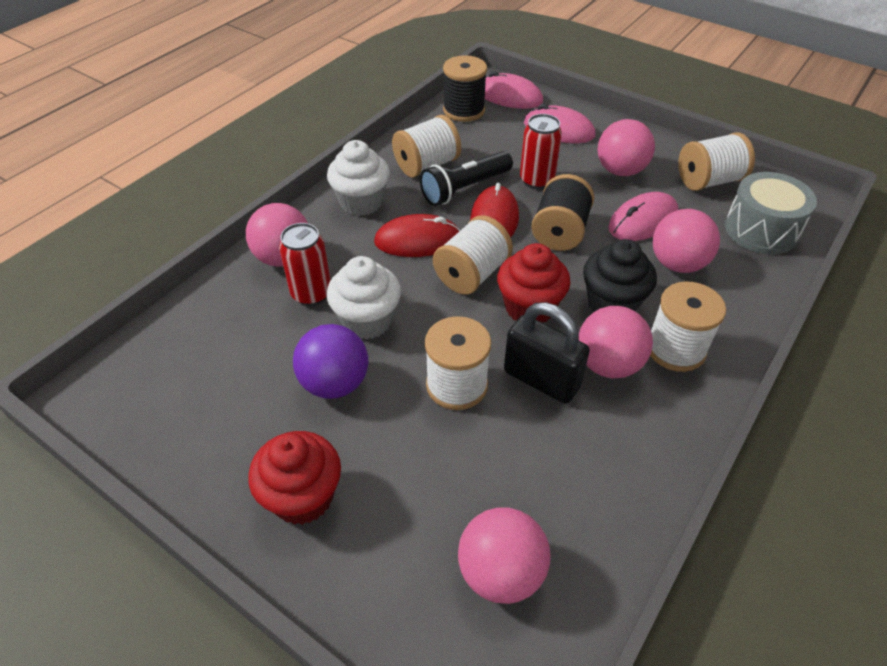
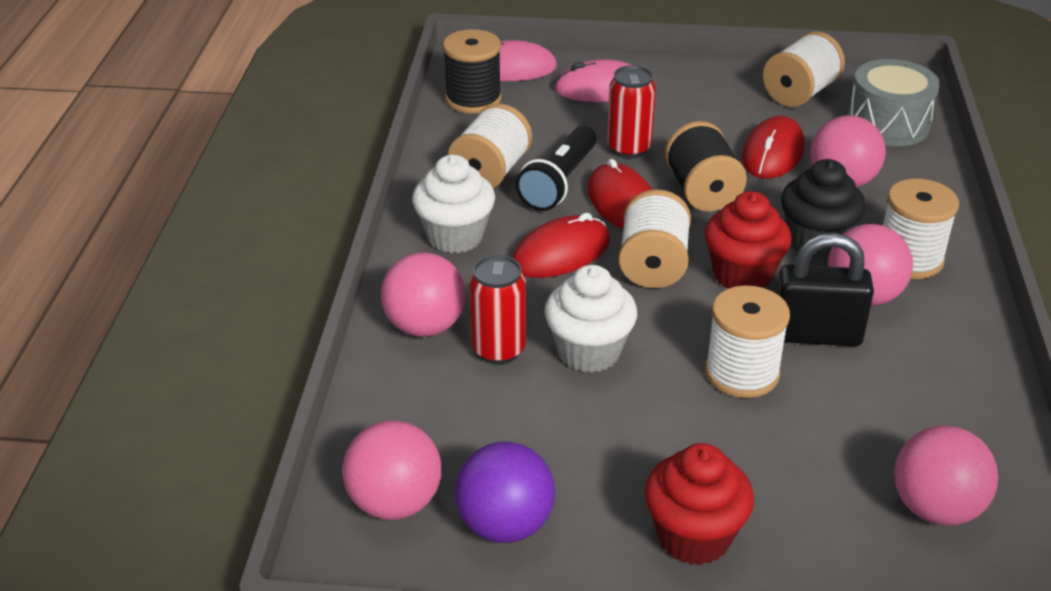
camera: 30 degrees left, 10 degrees down
(335, 383) = (617, 423): purple ball -> purple ball (505, 525)
(620, 170) = (705, 111): pink ball -> pink ball (395, 503)
(643, 221) = (773, 153): pink mouse -> red mouse

